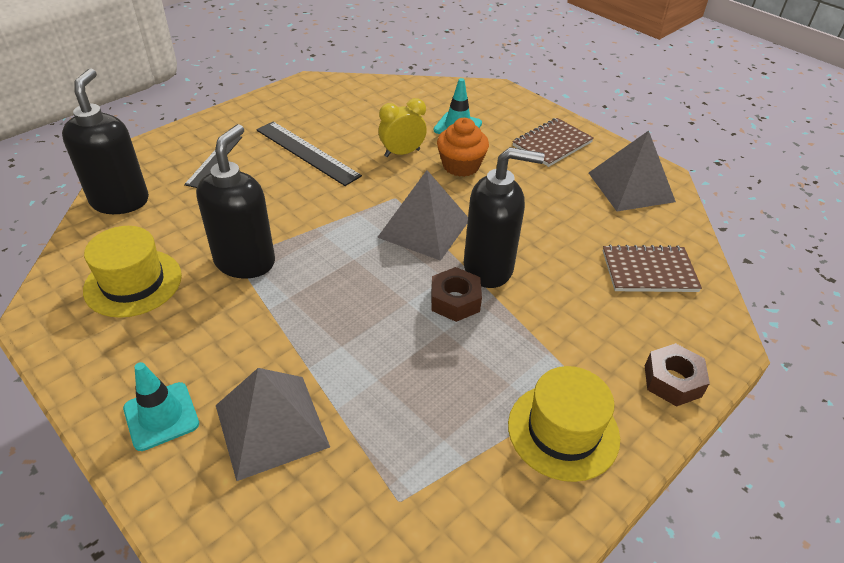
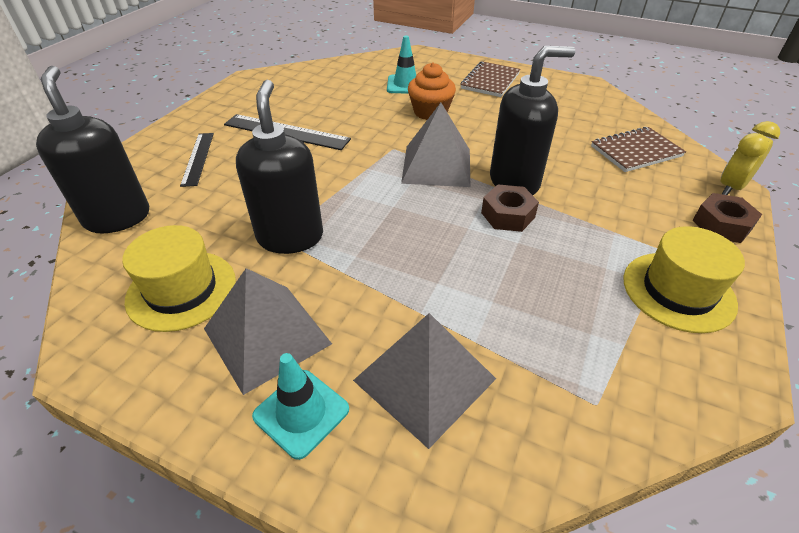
camera: 20 degrees left, 0 degrees up
(402, 153) = (373, 113): yellow clock -> yellow clock (731, 187)
(631, 187) = (572, 97): grey pyramid -> grey pyramid (267, 336)

